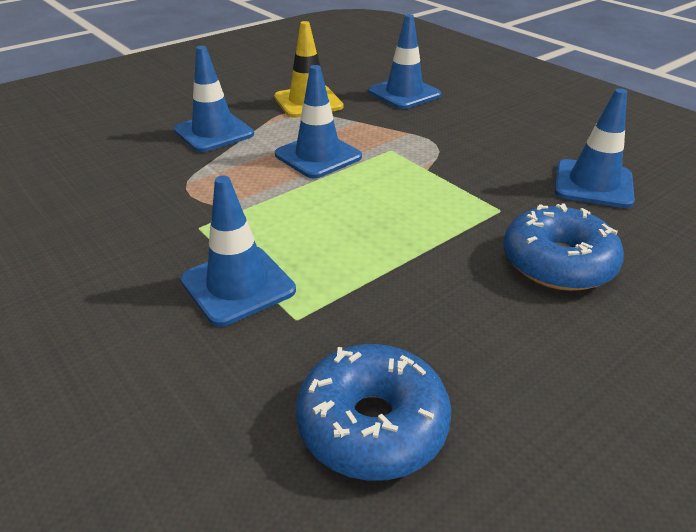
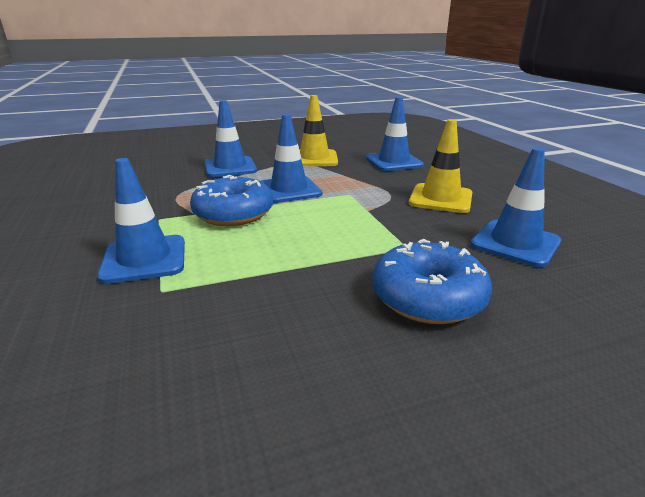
camera: 20 degrees right, 10 degrees down
(372, 424) = (133, 387): blue donut -> blue donut (233, 213)
(490, 140) = (440, 199): none -> yellow traffic cone

